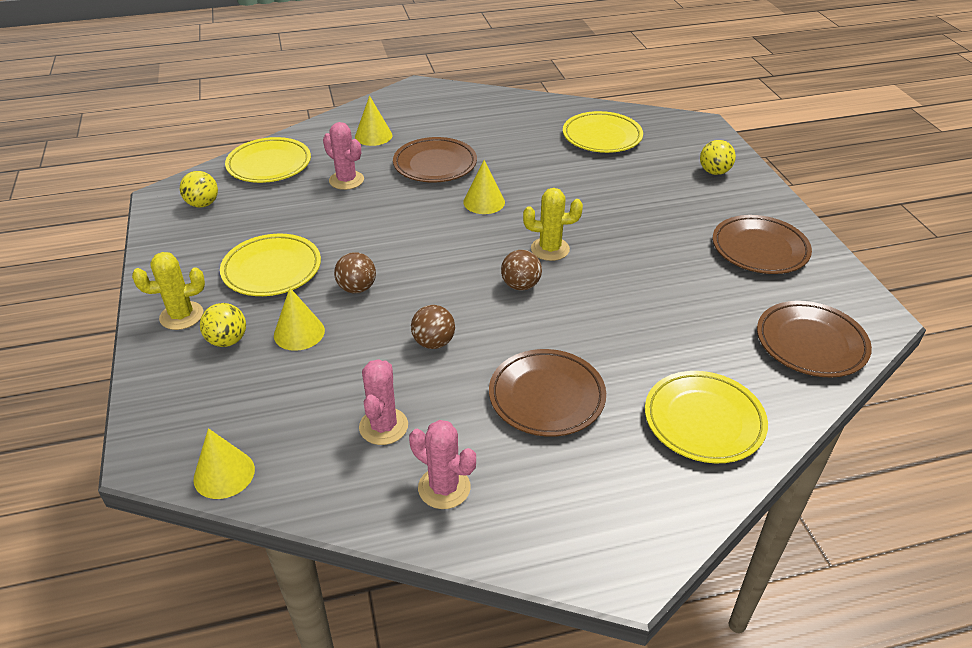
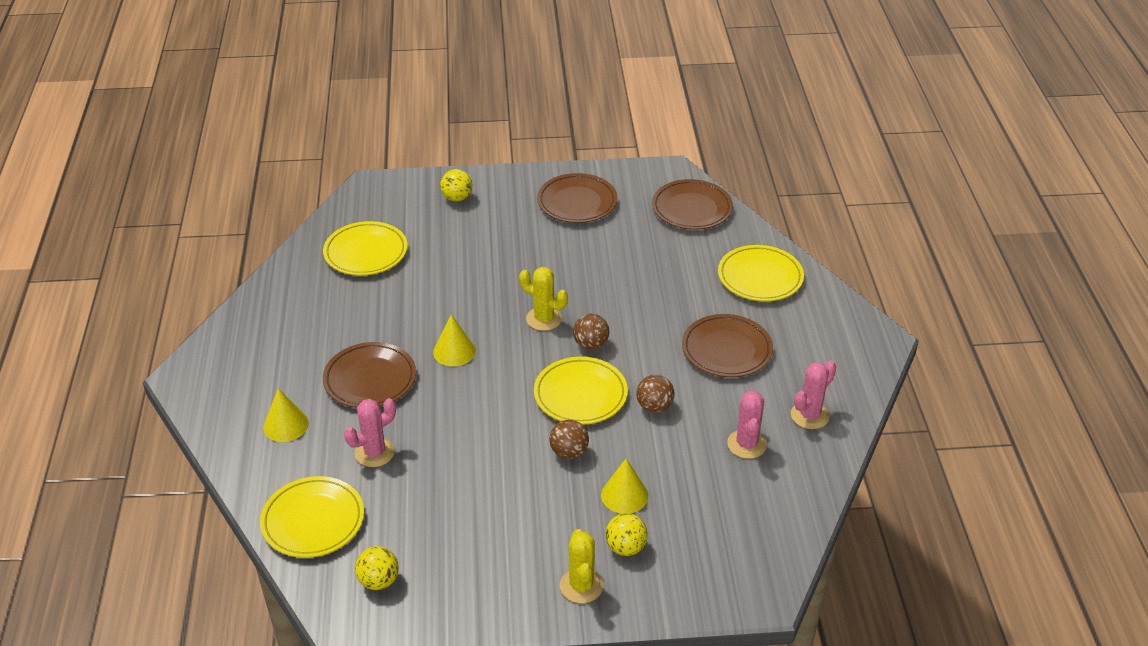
camera: 80 degrees left, 0 degrees up
(224, 474) = (787, 543): yellow cone -> none
(272, 269) = (523, 516): yellow plate -> yellow plate (580, 395)
(383, 426) = (747, 444): pink cactus -> pink cactus turned 75 degrees clockwise
(550, 249) = (544, 319): yellow cactus -> yellow cactus turned 75 degrees counterclockwise

